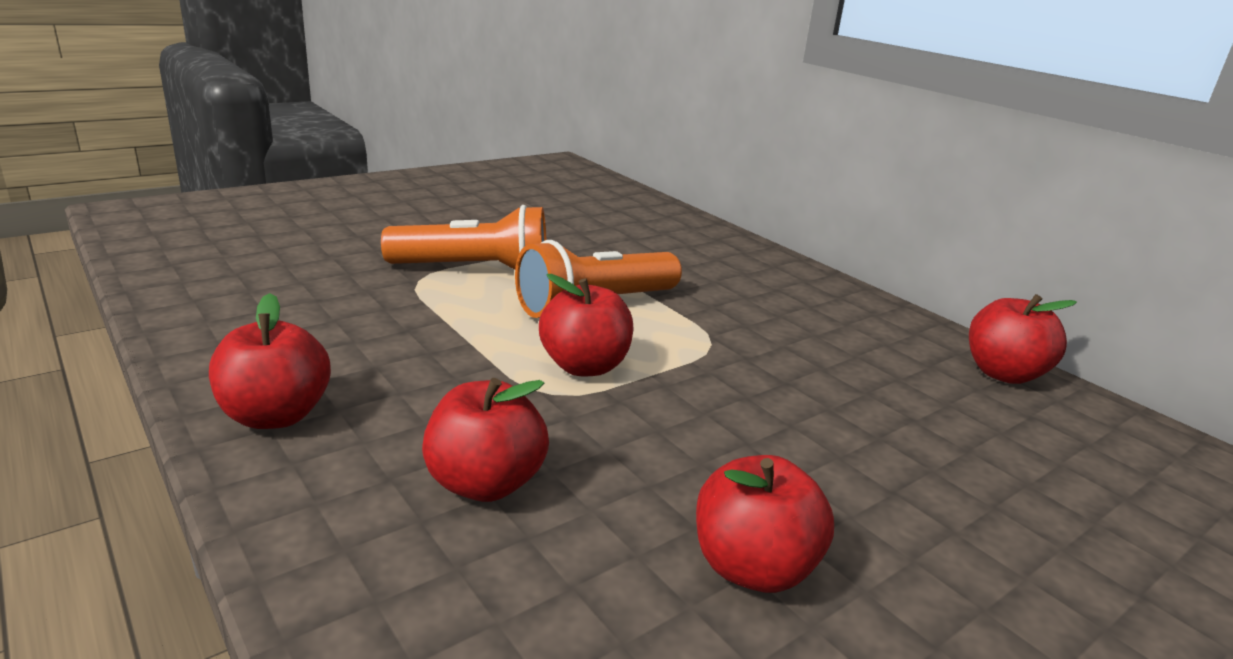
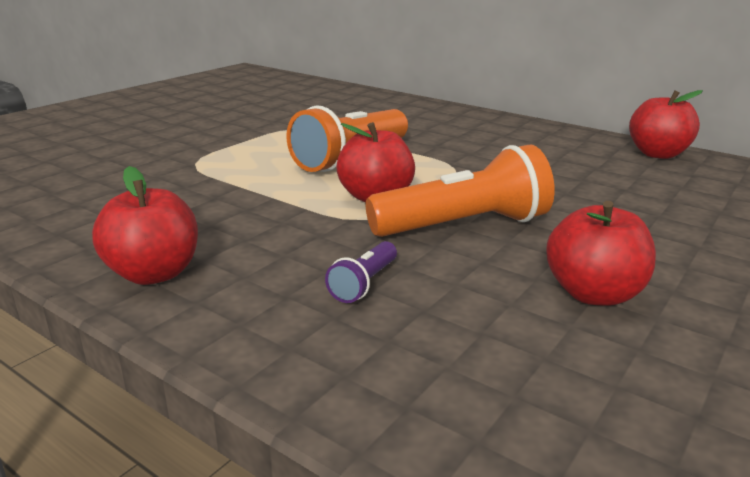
camera: 15 degrees left, 0 degrees up
(475, 270) = (236, 149): orange flashlight -> orange flashlight (463, 225)
(485, 483) = (364, 284): red apple -> purple flashlight

